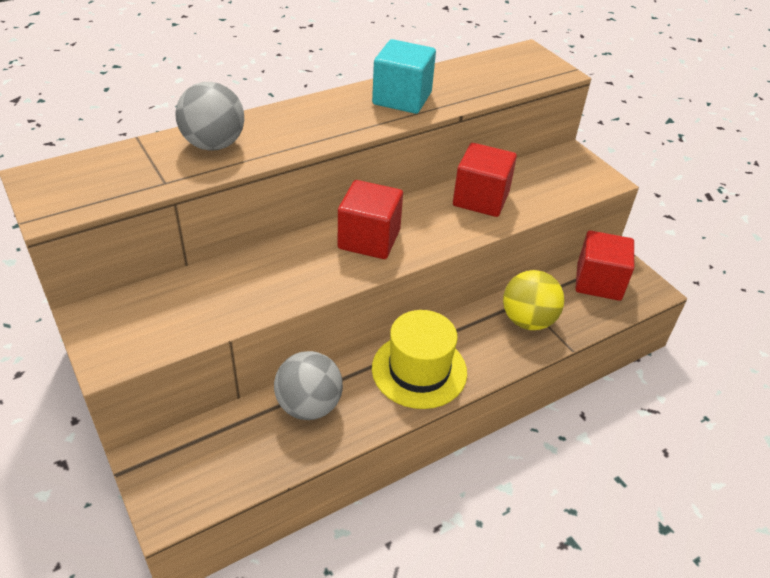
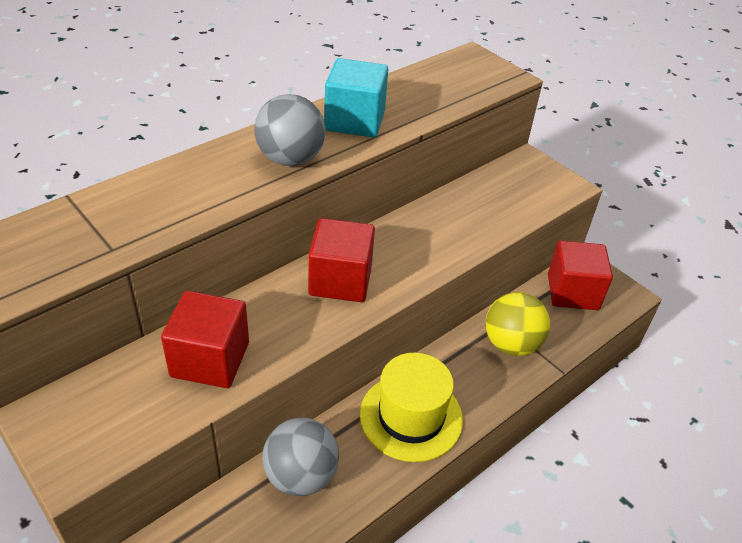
camera: 10 degrees left, 0 degrees up
(214, 145) = (159, 196): grey ball -> grey ball (290, 159)
(481, 199) = (448, 220): red cube -> red cube (210, 359)

